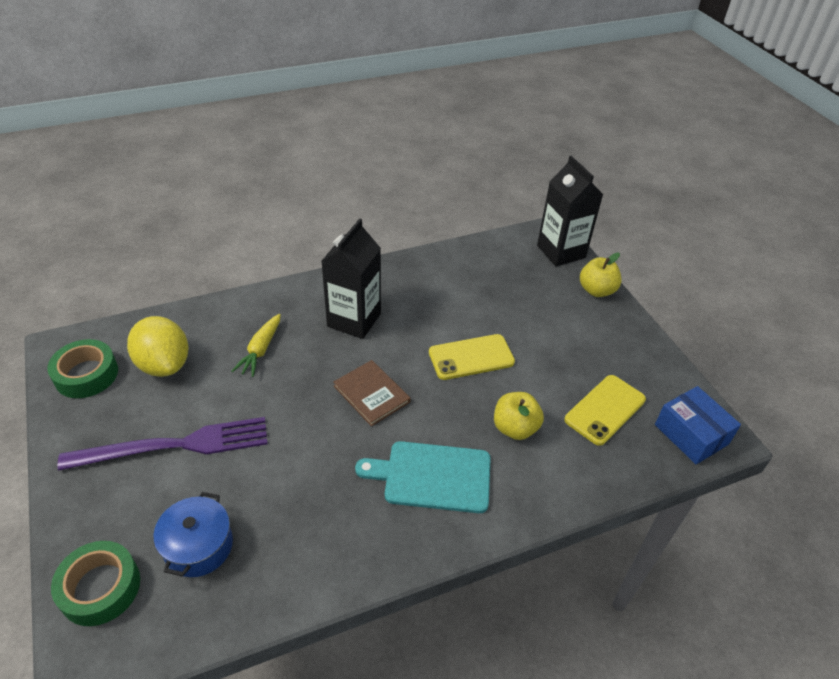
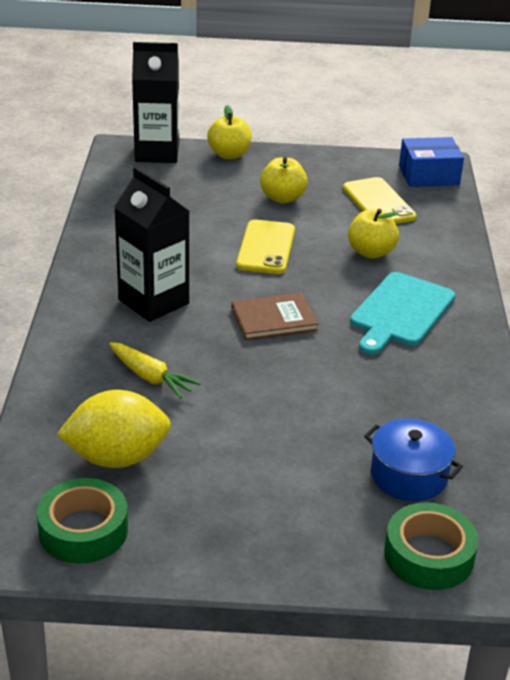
camera: 65 degrees left, 10 degrees down
(175, 445) = (259, 470): purple fork -> none
(556, 343) = (282, 198): none -> yellow apple

